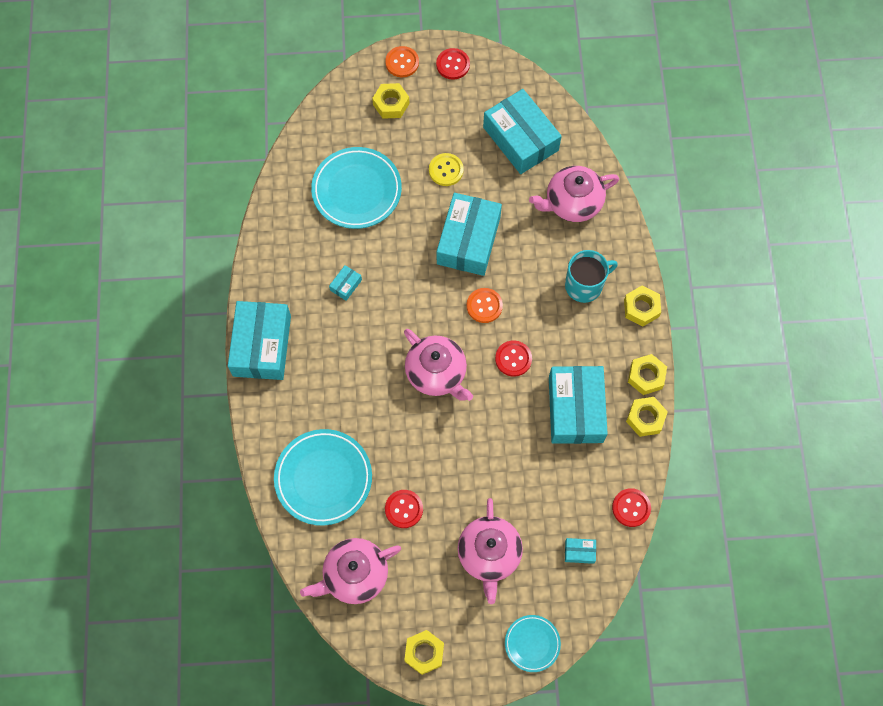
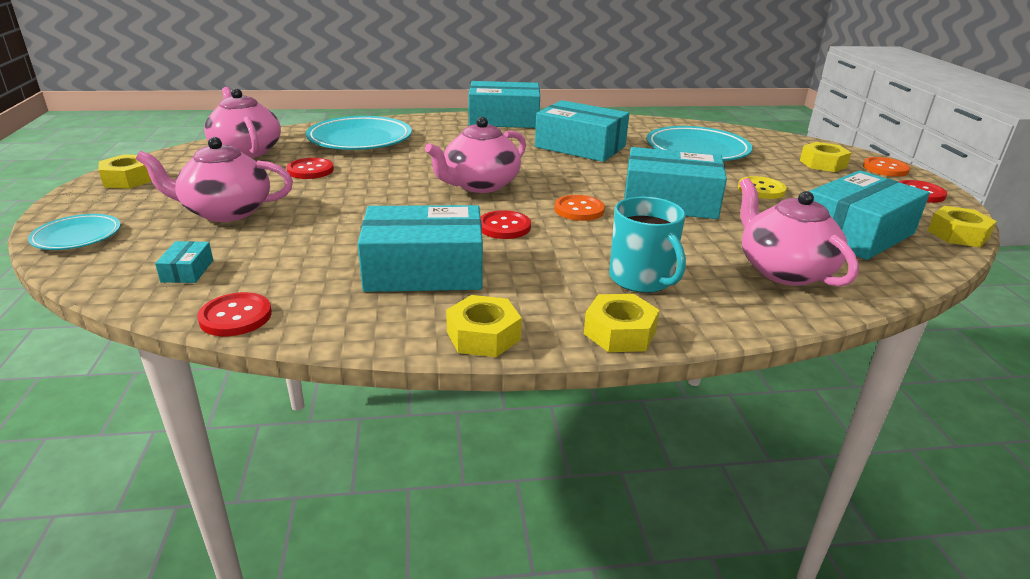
camera: 85 degrees right, 40 degrees down
(346, 285) = (580, 146): turquoise box -> turquoise box, size x2.47
(645, 418) = (400, 334): yellow nut -> yellow nut (957, 234)

